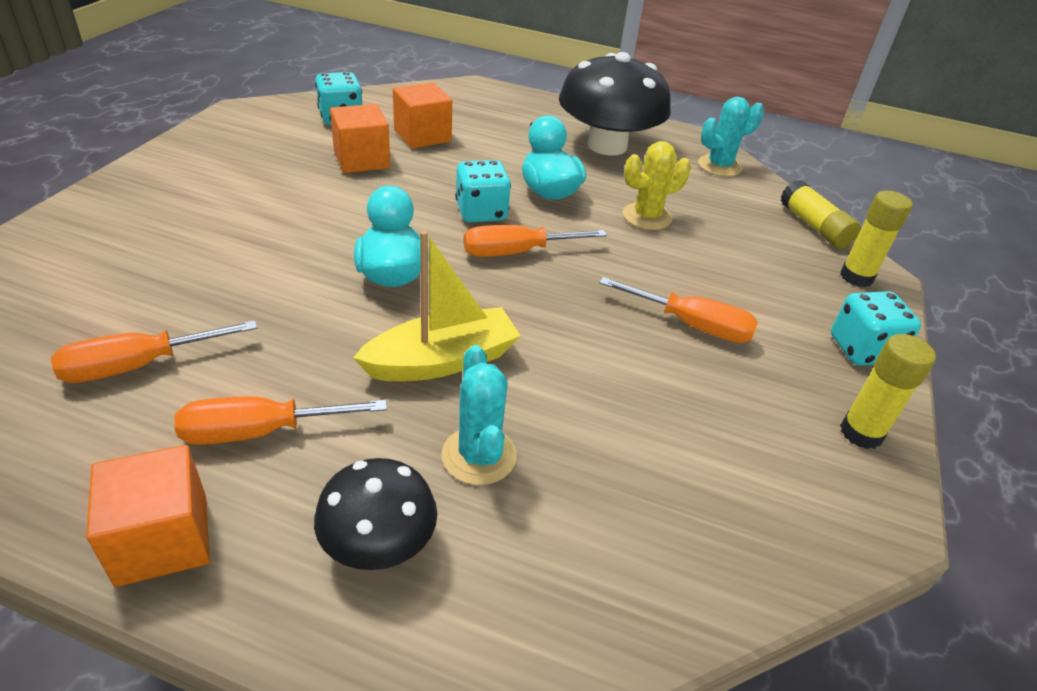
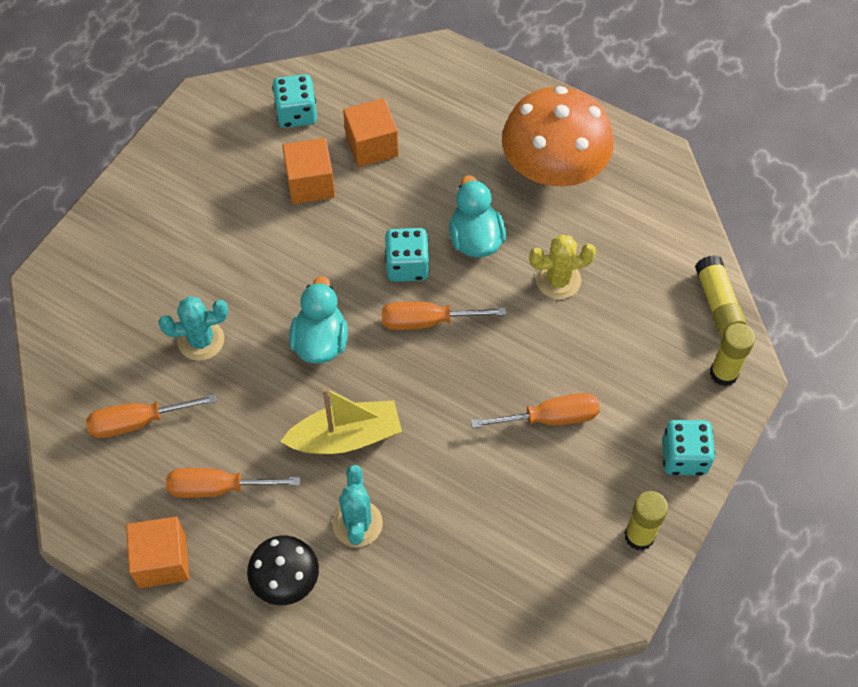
camera: 15 degrees right, 20 degrees up
(607, 145) = (554, 166): black mushroom -> orange mushroom
(691, 325) = (550, 418): orange screwdriver -> orange screwdriver turned 45 degrees counterclockwise
(719, 166) = (660, 204): turquoise cactus -> turquoise cactus (201, 340)

